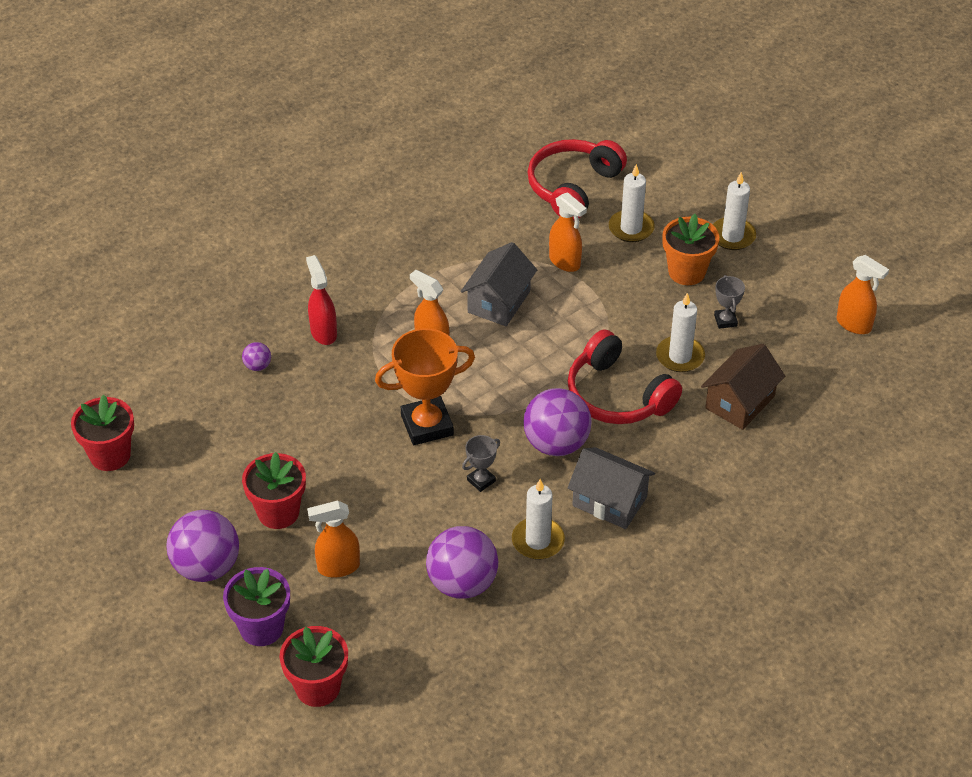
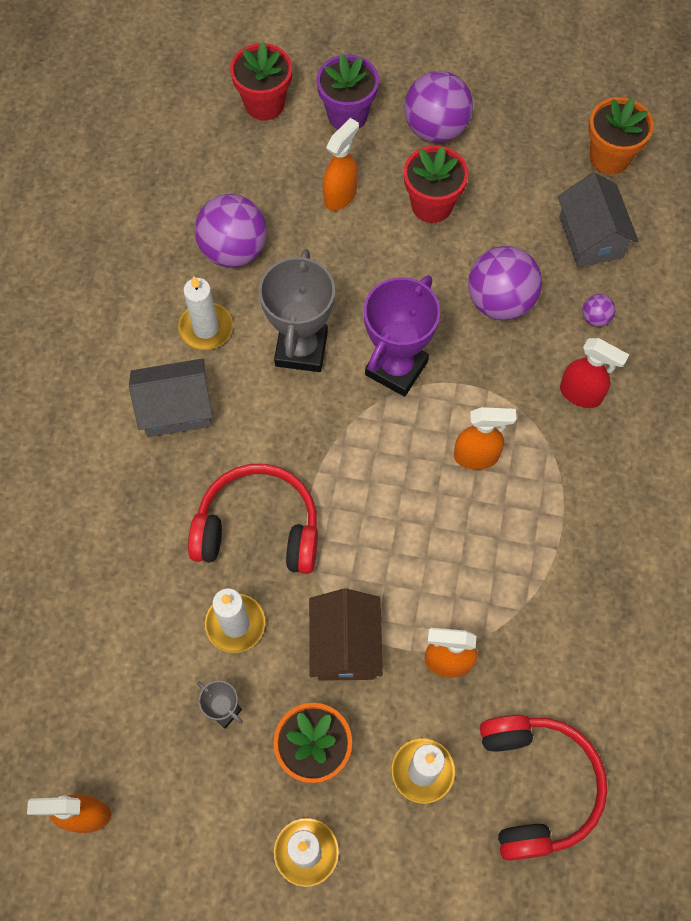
camera: 140 degrees right, 20 degrees up
(110, 455) = (609, 157): red flower pot -> orange flower pot
(427, 425) = (396, 368): orange trophy -> purple trophy
(481, 480) = (301, 349): grey trophy -> grey trophy, size x2.10
(499, 302) = (463, 555): grey house -> grey house (591, 237)
(556, 444) = (269, 433): purple ball -> purple ball (500, 301)
(740, 402) = (137, 610): brown house -> brown house (345, 645)

